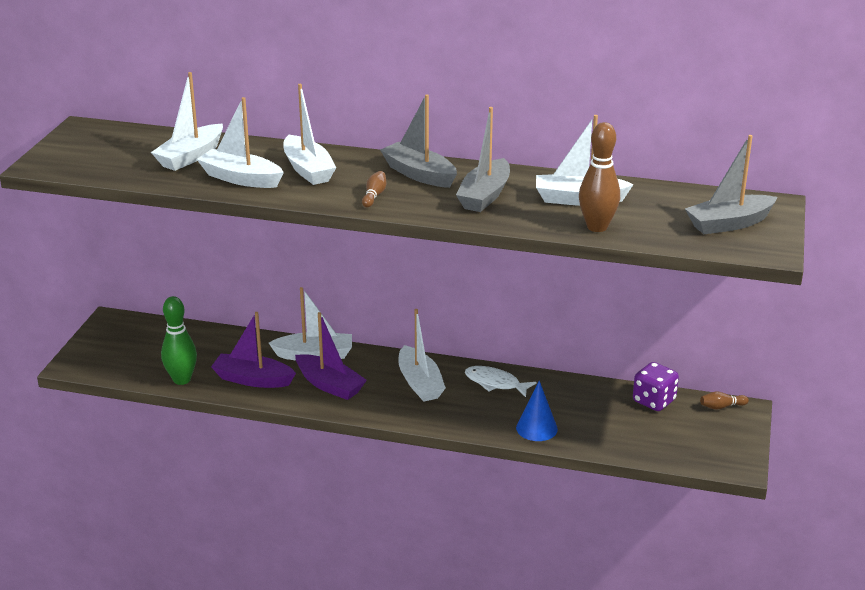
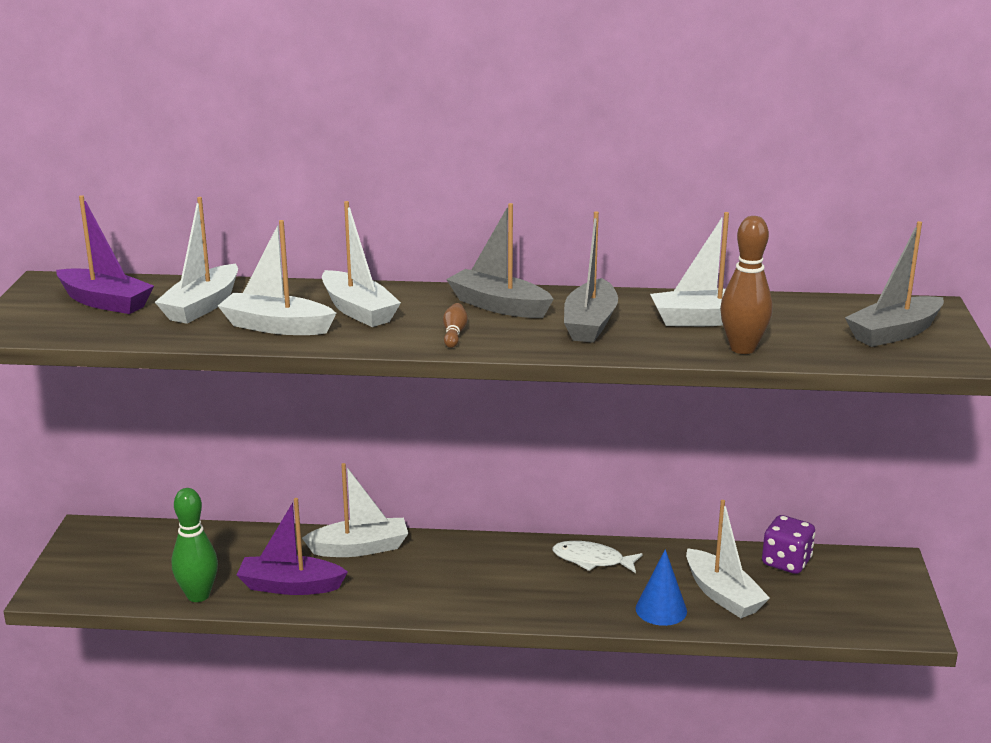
camera: 10 degrees left, 5 degrees down
(329, 385) = (390, 583): purple boat -> purple boat (105, 302)
(420, 383) = (500, 569): white boat -> white boat (723, 595)
(721, 407) = (866, 561): brown bowling pin -> none

